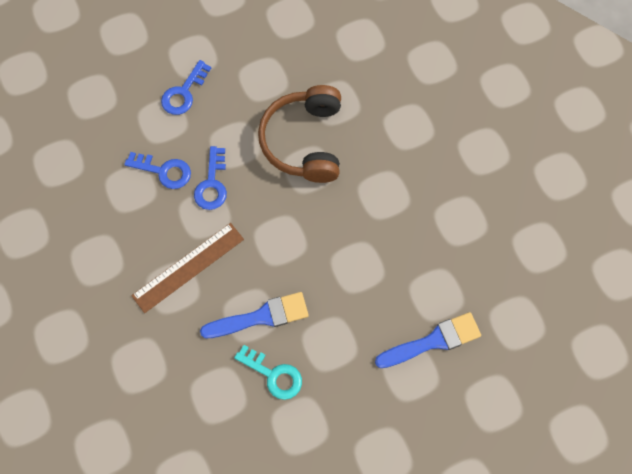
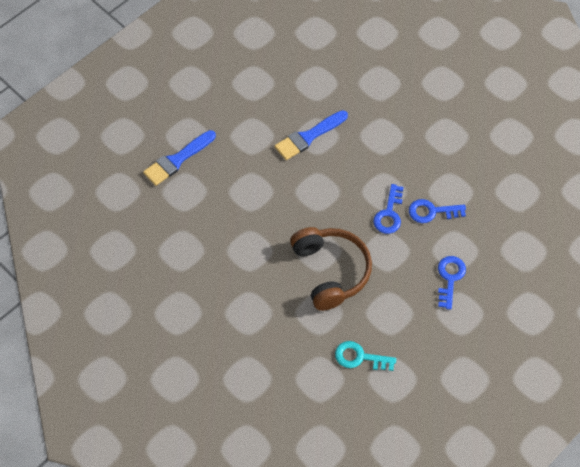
camera: 160 degrees right, 10 degrees down
(188, 267) = (377, 152): brown ruler -> none
(212, 184) = (389, 214): blue key -> blue key turned 150 degrees counterclockwise
(274, 375) = (283, 105): turquoise key -> turquoise key (359, 357)

